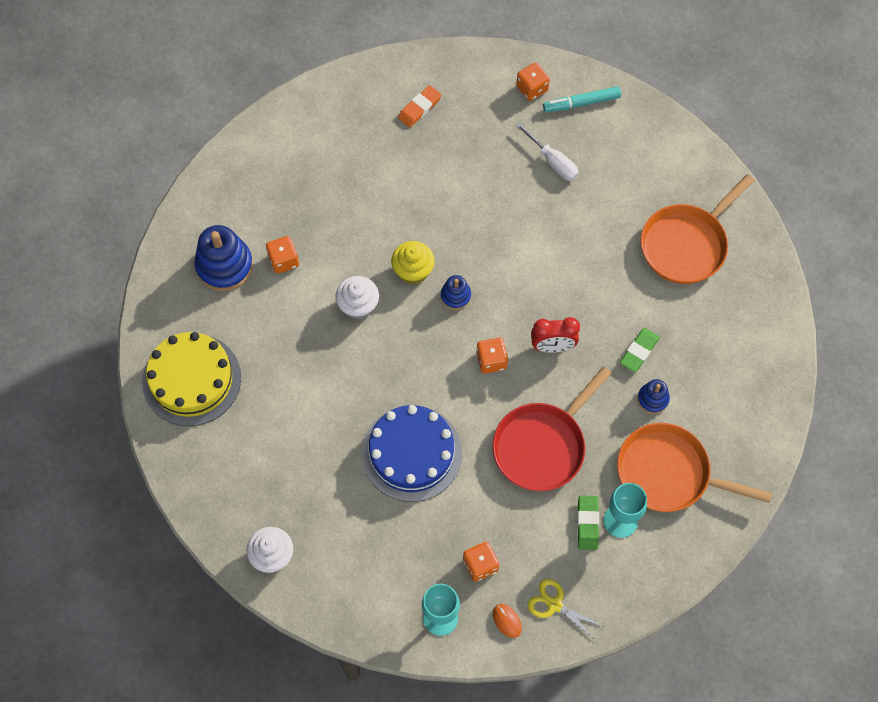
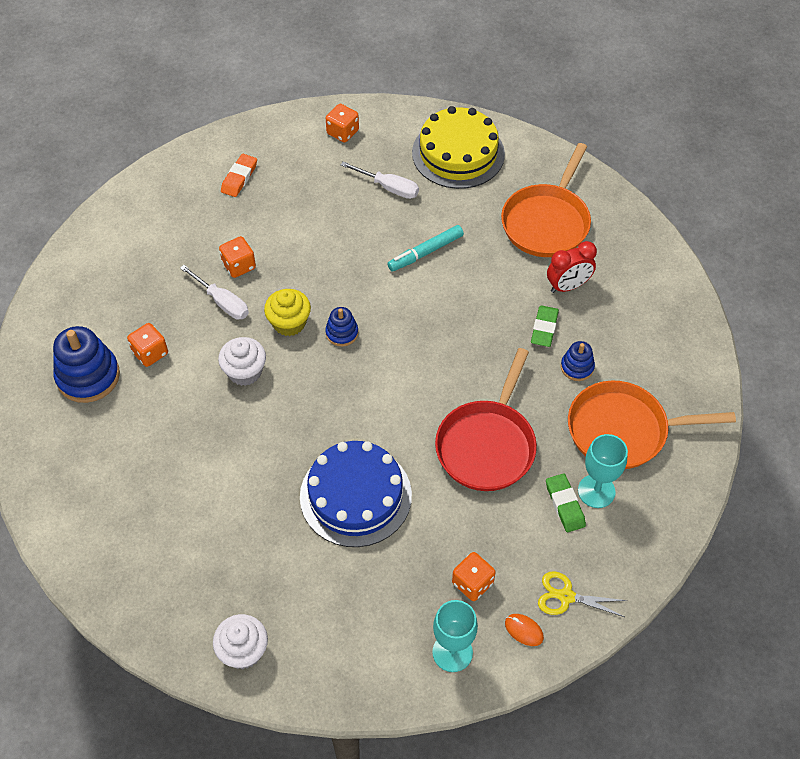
camera: 20 degrees left, 10 degrees down
(191, 379) = (89, 498): yellow cake -> yellow cake (458, 153)
(362, 231) = (222, 302): none -> white screwdriver
(491, 360) = (402, 381): orange dice -> orange dice (239, 266)
(552, 346) = (458, 350): red clock -> red clock (568, 286)
(581, 103) = (395, 131): turquoise marker -> turquoise marker (425, 252)

